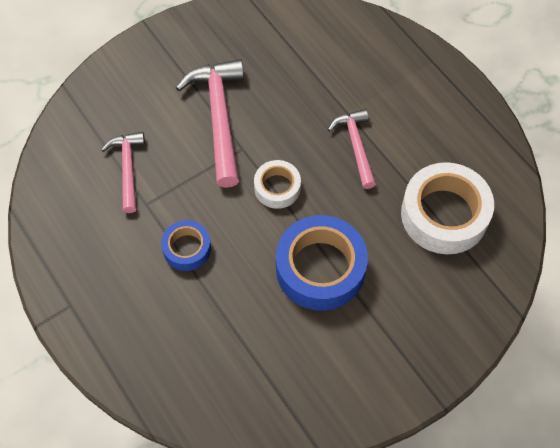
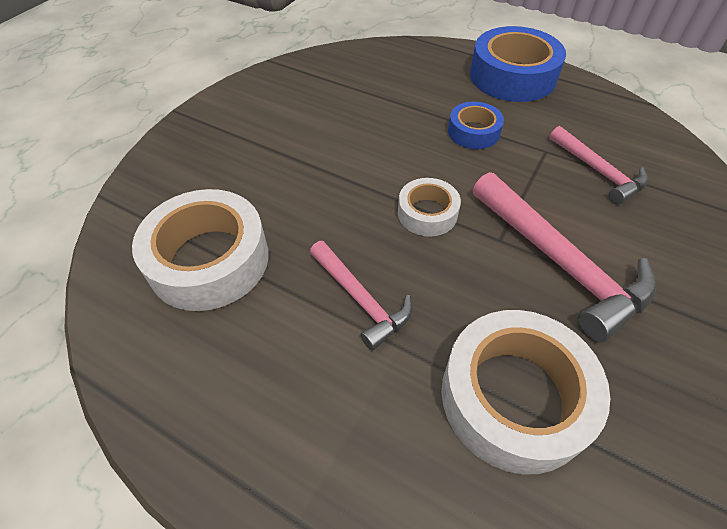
camera: 155 degrees right, 10 degrees down
(304, 65) = (514, 397): none -> white tape
(320, 268) = (333, 161): blue tape -> blue tape (512, 76)

